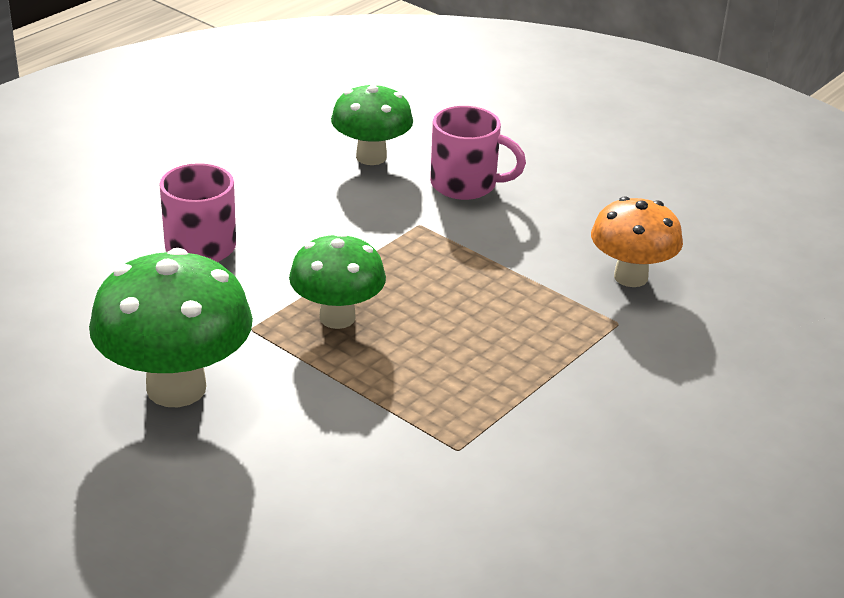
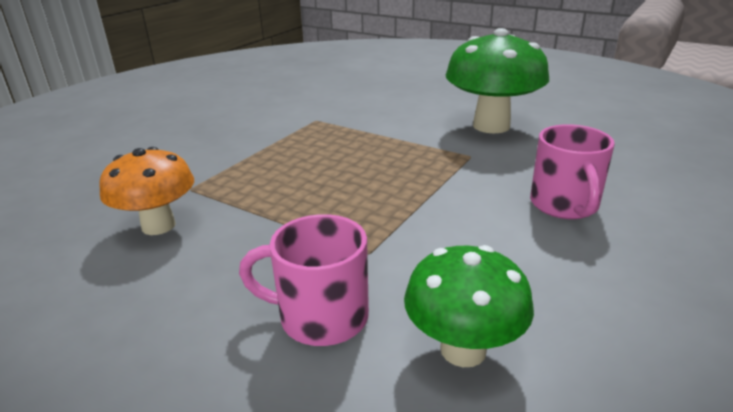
camera: 175 degrees right, 5 degrees down
(337, 317) = (413, 168): green mushroom -> none

